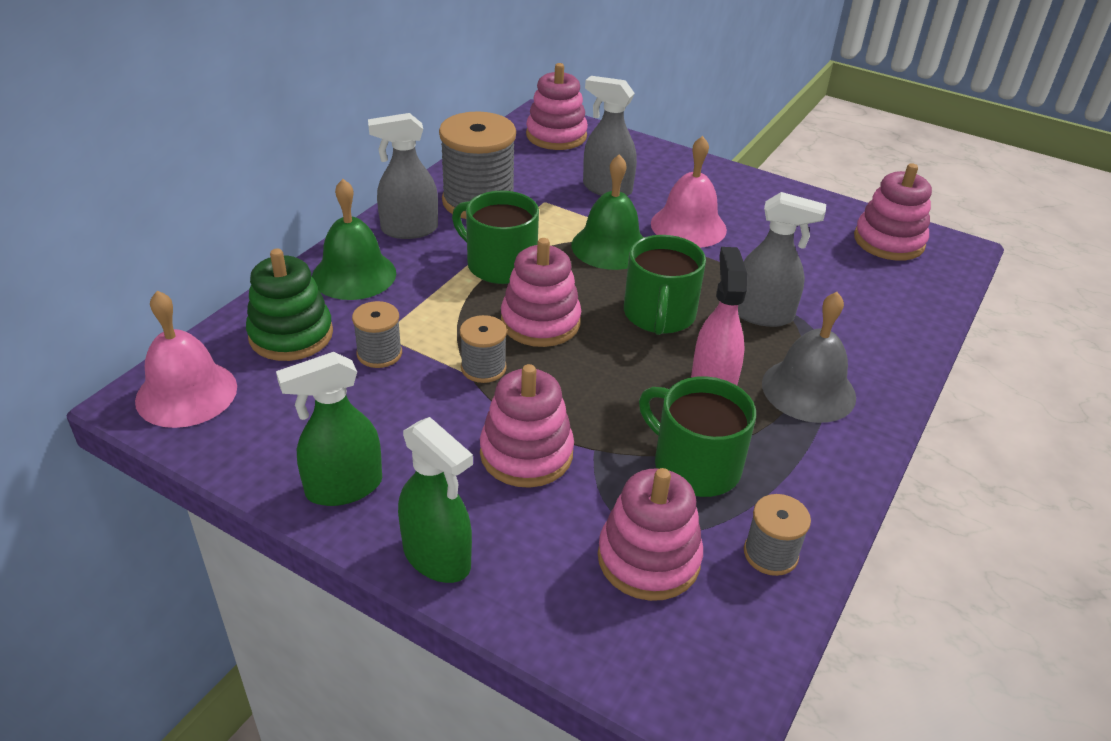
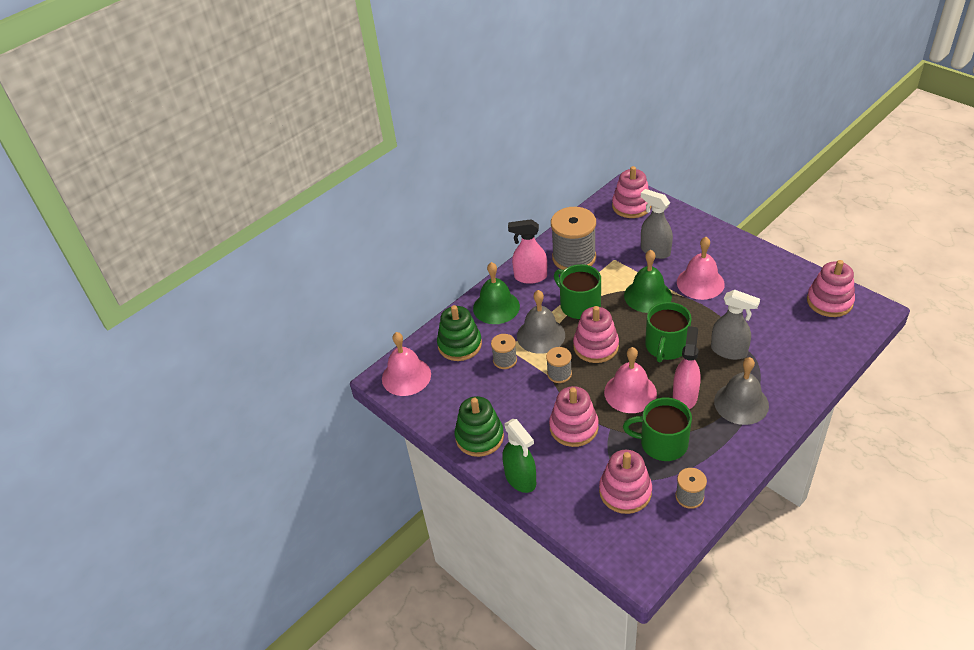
camera: 20 degrees right, 5 degrees up
(343, 487) = (479, 437): green spray bottle -> green stacking toy
(409, 230) = (530, 277): grey spray bottle -> pink spray bottle
(440, 311) = (540, 335): none -> grey bell
(616, 388) = (630, 392): none -> pink bell
(695, 465) = (662, 443): green mug -> green mug turned 45 degrees counterclockwise

